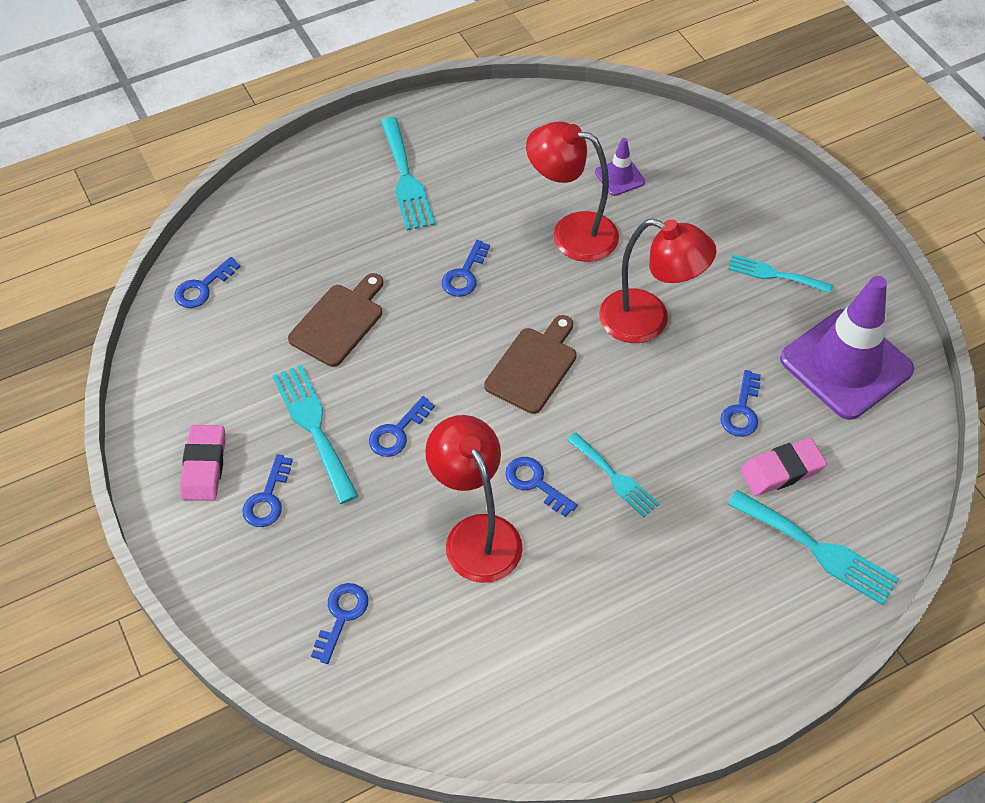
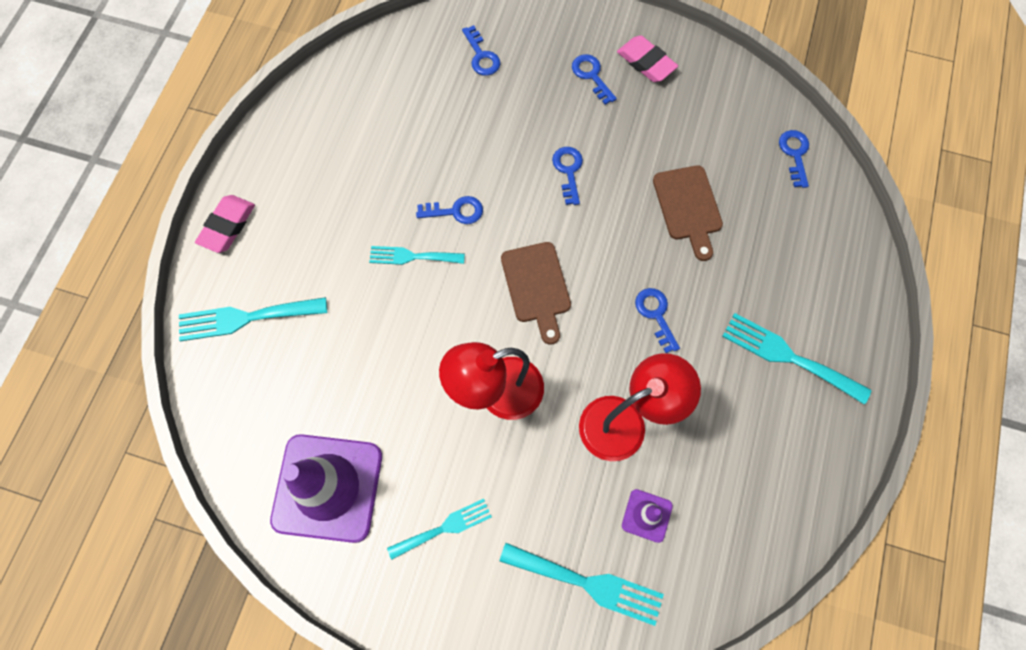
camera: 135 degrees right, 15 degrees up
(314, 427) = (617, 132): turquoise fork -> turquoise fork (588, 583)
(476, 534) = (458, 153): red lamp -> none
(741, 410) = (372, 378): blue key -> none
(781, 470) = (310, 355): pink eraser -> pink eraser (227, 226)

